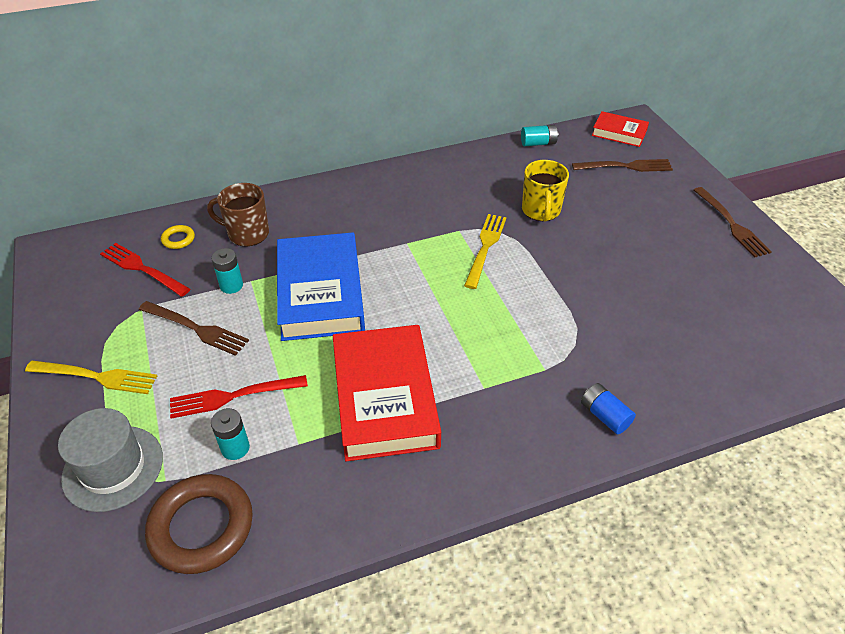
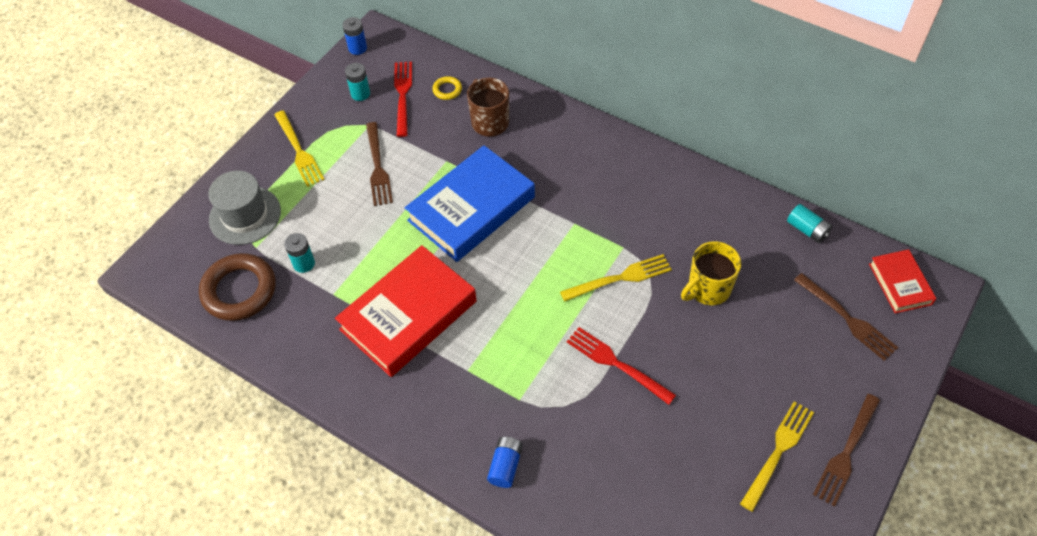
camera: 55 degrees right, 10 degrees up
(44, 269) = (357, 48): none -> blue battery
(231, 285) = (432, 154): turquoise battery -> turquoise battery (360, 94)
(233, 396) = (341, 231): red fork -> red fork (616, 364)
(708, 254) = (778, 452): none -> yellow fork

